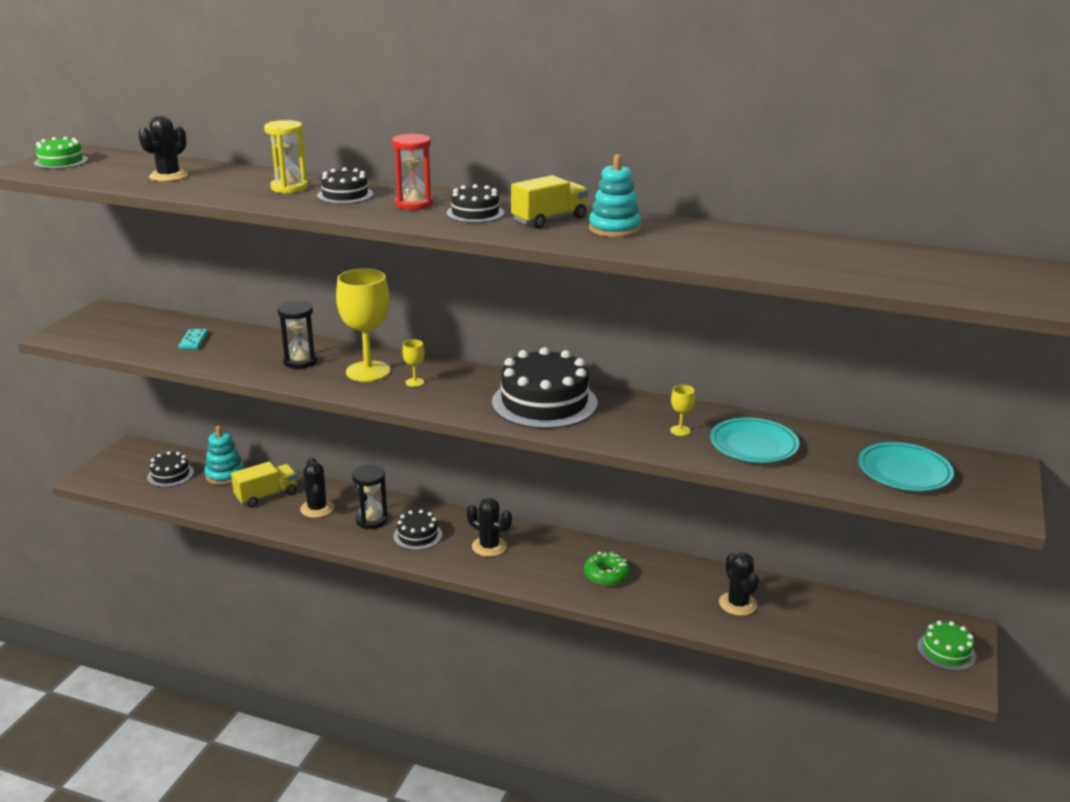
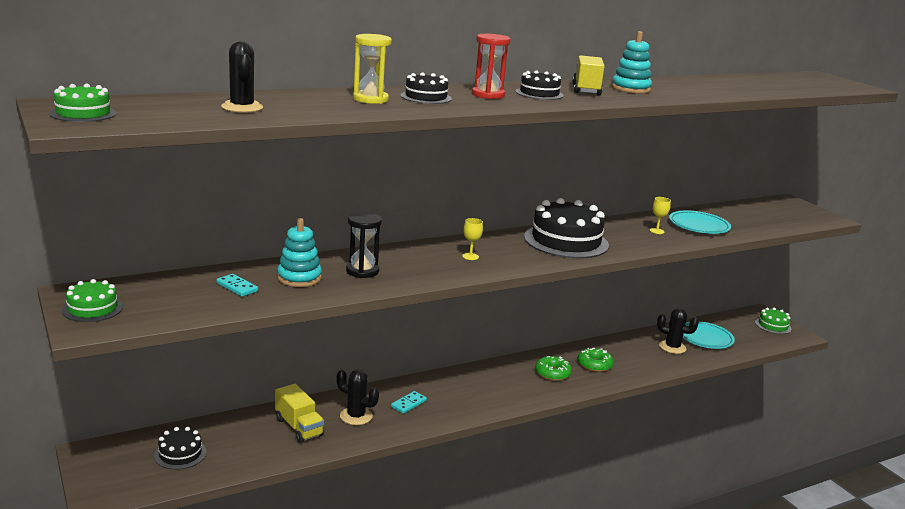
camera: 50 degrees left, 5 degrees down
(89, 323) = (92, 308): none -> green cake
(225, 475) = (231, 430): turquoise stacking toy -> turquoise stacking toy (299, 278)
(266, 495) = (299, 427): yellow truck -> yellow truck turned 135 degrees clockwise
(368, 371) = (425, 261): yellow goblet -> none
(371, 520) = (408, 404): black hourglass -> turquoise domino
(417, 535) = (457, 398): black cake -> none
(489, 546) = (509, 382): black cactus -> none
(546, 560) = (552, 373): none -> green donut
(904, 472) = (769, 216): turquoise plate -> turquoise plate (705, 338)

